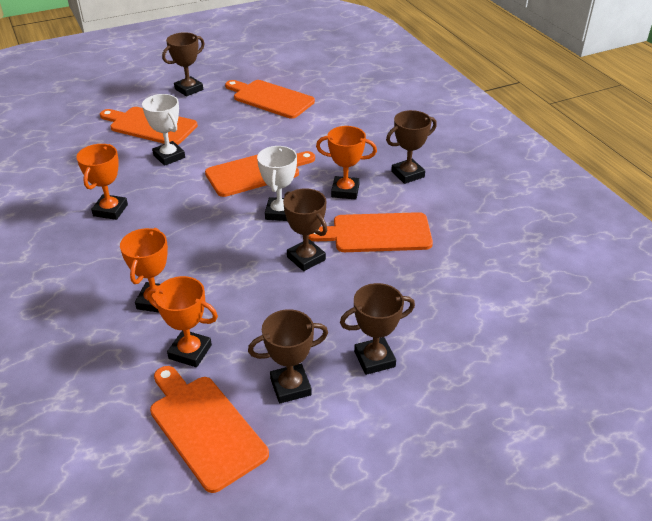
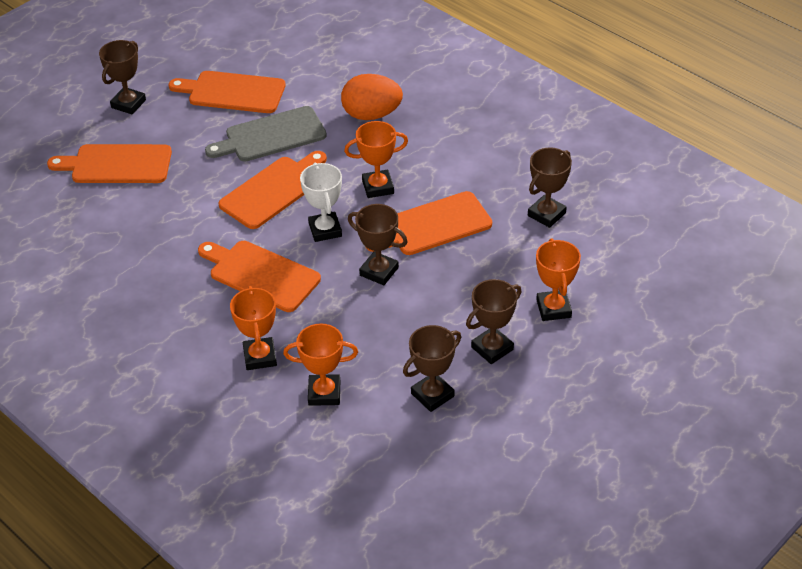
camera: 20 degrees left, 5 degrees up
(110, 210) = (146, 277): orange trophy -> orange trophy (553, 308)
(169, 156) = (165, 197): white trophy -> none
(205, 427) = (379, 451): orange cutting board -> orange cutting board (261, 274)
(280, 133) = (271, 136): none -> grey cutting board
(371, 137) = (371, 115): none -> orange egg
(407, 174) = (431, 150): brown trophy -> brown trophy (546, 214)

